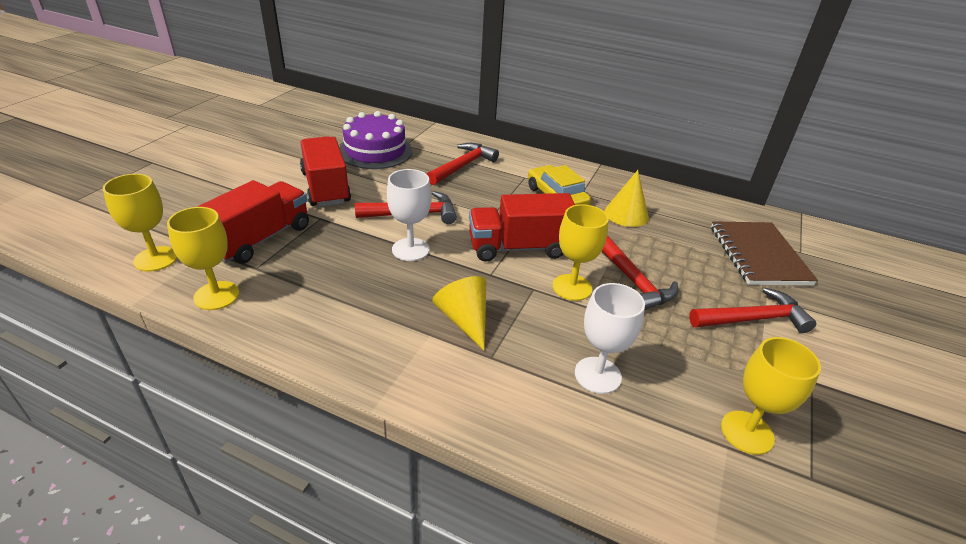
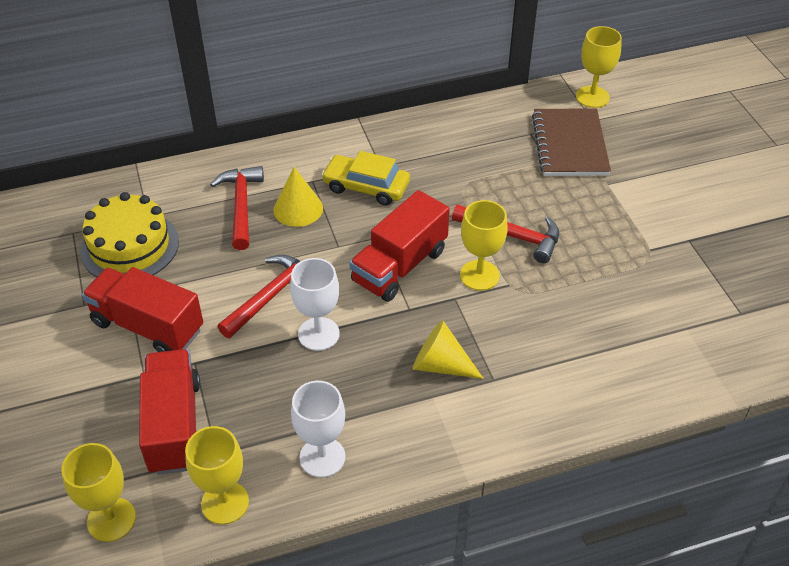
camera: 40 degrees left, 10 degrees up
(375, 151) = (130, 246): purple cake -> yellow cake
(597, 375) = (572, 337): white goblet -> white goblet (322, 457)
(626, 214) = (440, 167): yellow cone -> yellow cone (298, 209)
(747, 432) = (687, 309): yellow goblet -> yellow goblet (592, 97)
(753, 319) = (617, 212): red hammer -> none
(758, 255) = (570, 145): brown notebook -> brown notebook turned 45 degrees clockwise

